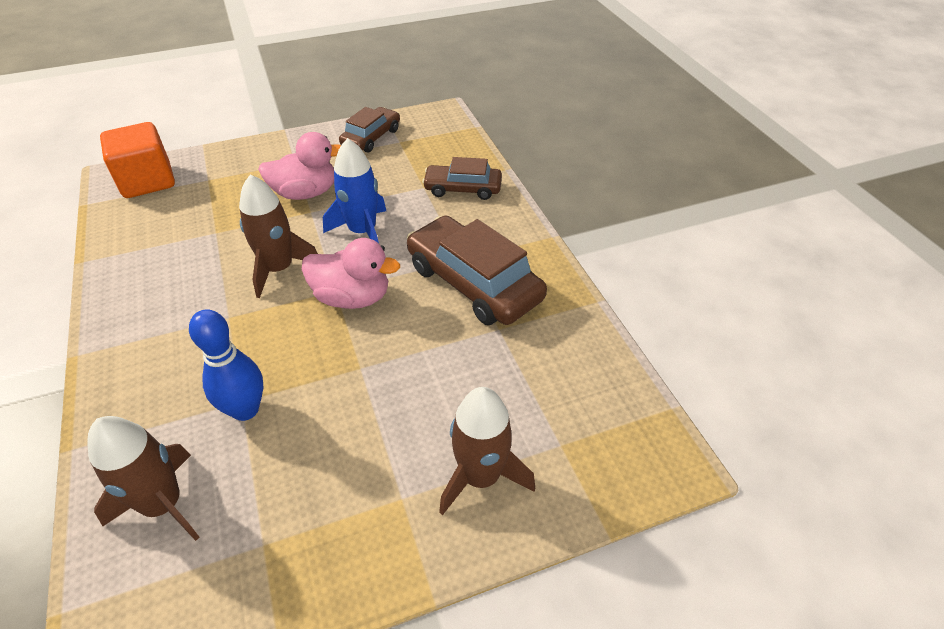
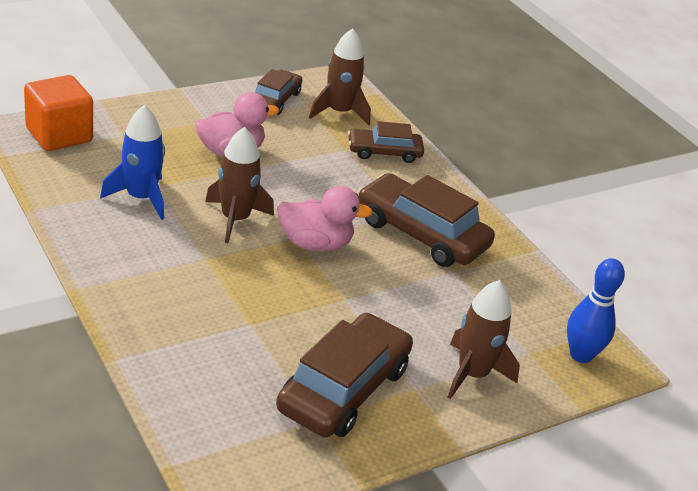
camera: 15 degrees left, 10 degrees down
(163, 504) = (219, 395): brown rocket -> brown rocket (339, 112)
(245, 409) = (257, 329): blue bowling pin -> blue bowling pin (580, 355)
(314, 497) = (344, 389): none -> brown car
(362, 232) = (302, 188): blue rocket -> blue rocket (141, 198)

